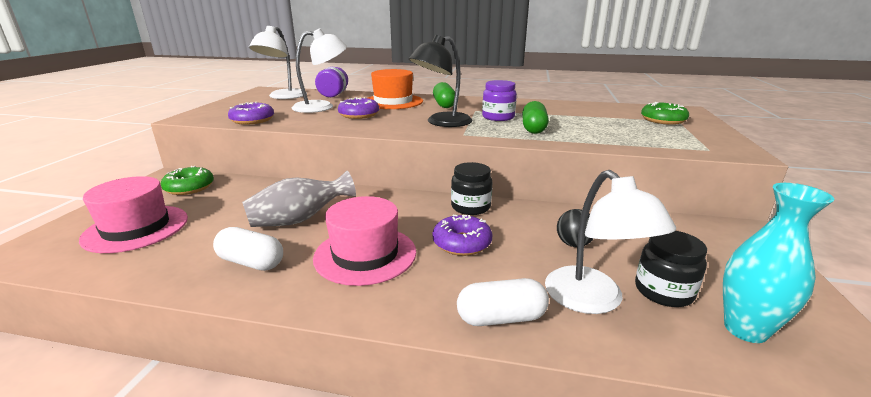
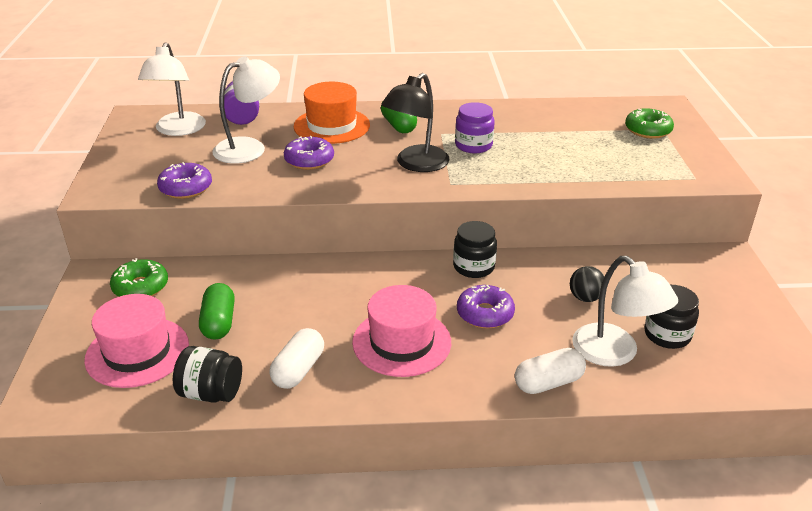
camera: 15 degrees left, 10 degrees up
(157, 268) = (211, 393): none -> black jar
(251, 262) = (298, 370): white capsule -> white capsule turned 75 degrees counterclockwise
(300, 220) = (307, 312): grey vase -> none
(533, 128) = (520, 163): green capsule -> green capsule (219, 322)
(745, 329) = (727, 358): turquoise vase -> none

